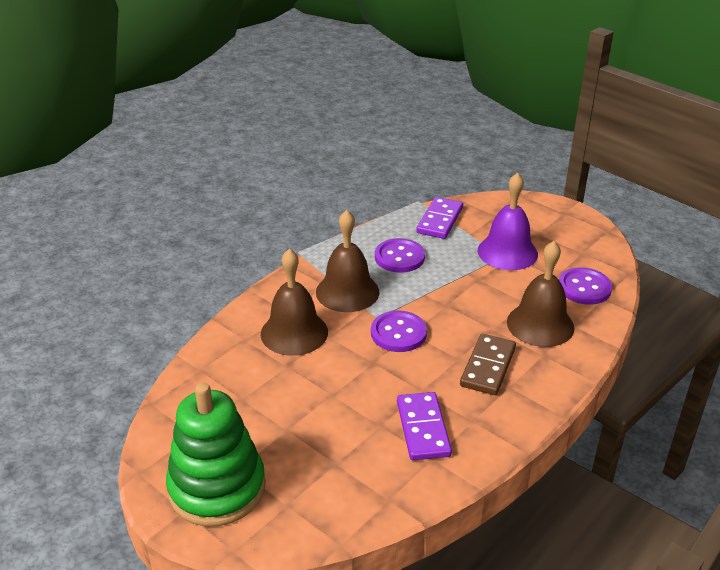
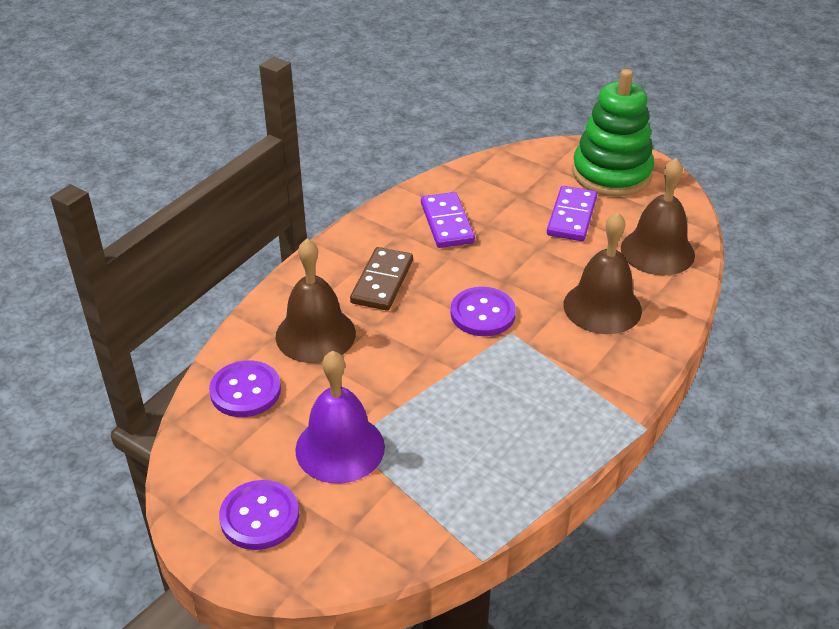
camera: 175 degrees right, 5 degrees up
(347, 292) = (556, 365): brown bell -> brown bell (657, 251)
(399, 257) = (497, 427): purple button -> purple button (259, 517)
(440, 220) = (442, 510): purple domino -> purple domino (571, 216)

